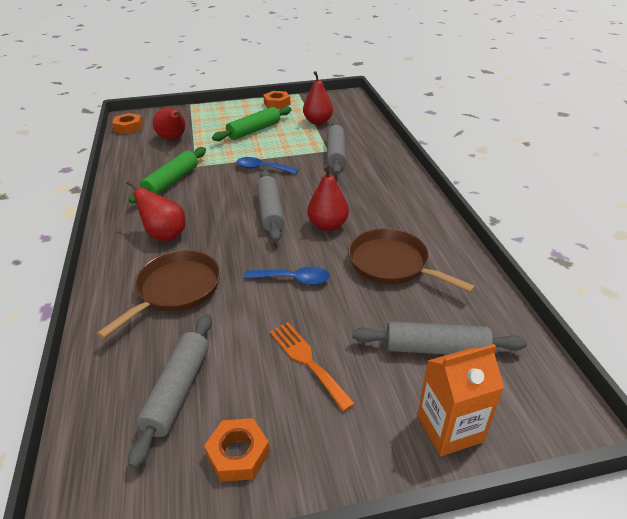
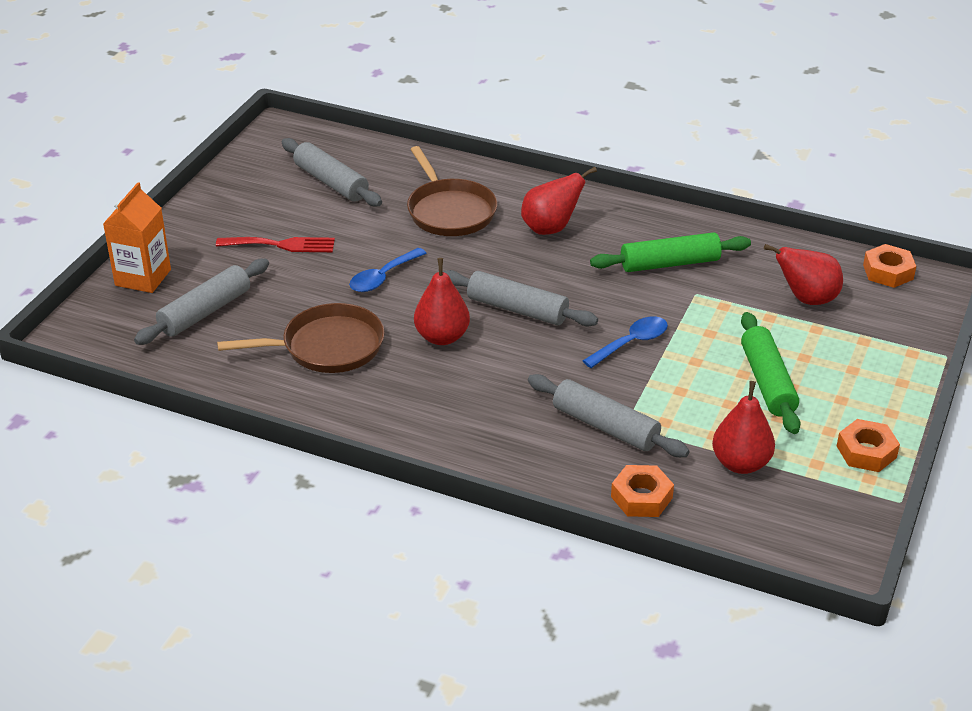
camera: 125 degrees right, 0 degrees up
(171, 181) = (669, 263): green rolling pin -> green rolling pin turned 75 degrees counterclockwise
(238, 454) = (248, 189): orange nut -> orange nut (641, 497)
(307, 361) = (281, 245): orange fork -> red fork

